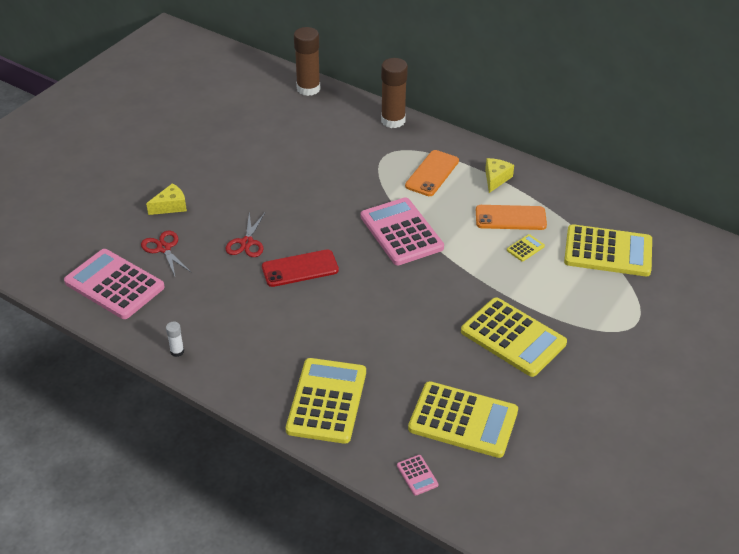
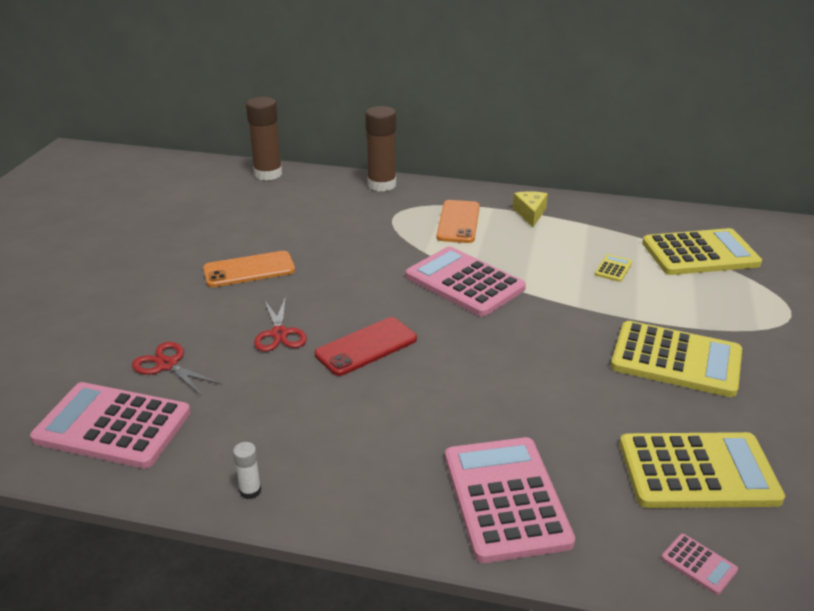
camera: 20 degrees left, 10 degrees down
(171, 206) = (155, 316): yellow cheese -> none
(326, 401) = (505, 498): yellow calculator -> pink calculator
(510, 218) = (574, 245): orange phone -> orange phone (249, 270)

